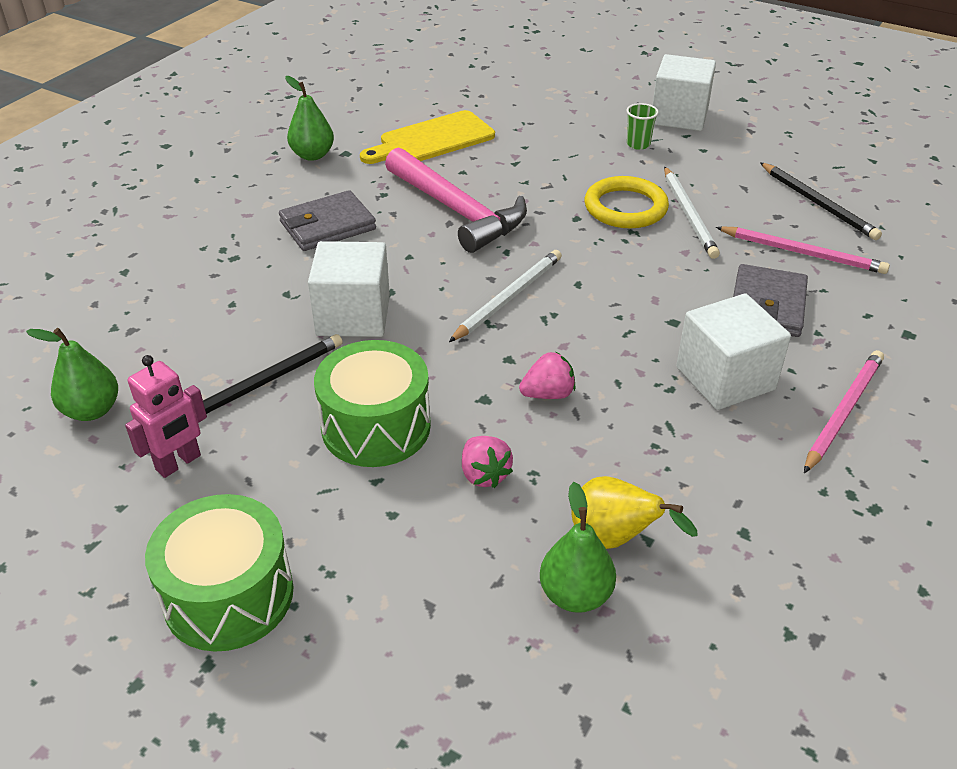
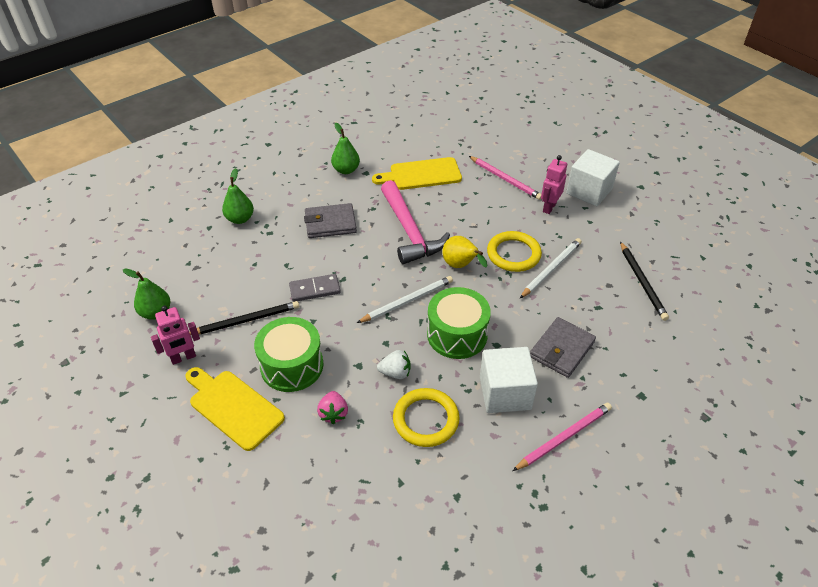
camera: 20 degrees right, 5 degrees up
(228, 595) = (173, 443): green drum -> green drum (457, 334)
(308, 511) = (233, 407): none -> yellow cutting board
(353, 316) = (315, 289): white cube -> grey domino
(548, 394) = (395, 373): pink strawberry -> white strawberry
(575, 595) = (343, 502): green pear -> green pear (240, 219)
(614, 539) = (382, 476): yellow pear -> yellow pear (460, 266)
(632, 443) = (426, 419): none -> yellow ring
(638, 144) = (549, 207): green cup -> pink robot
(688, 214) = (551, 269): white pencil -> white pencil turned 150 degrees counterclockwise
(802, 253) = (608, 317): pink pencil -> pink pencil (505, 179)

